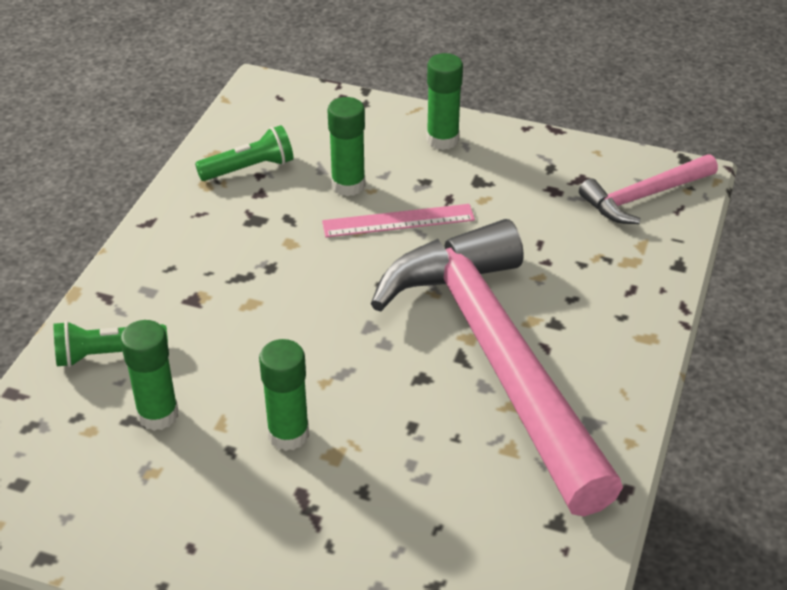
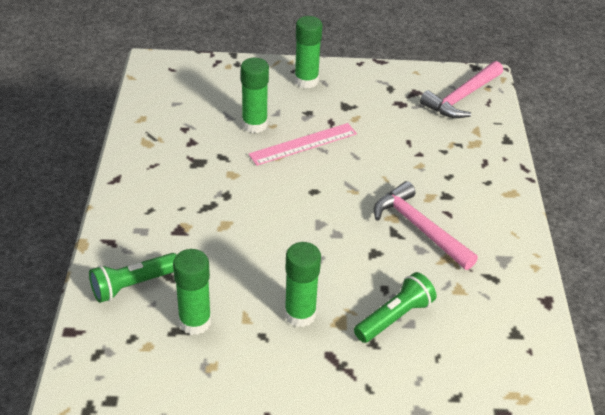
camera: 20 degrees left, 0 degrees up
(249, 168) = (175, 125): green flashlight -> green flashlight (394, 317)
(496, 359) = (419, 228): pink hammer -> pink hammer, size x0.45

